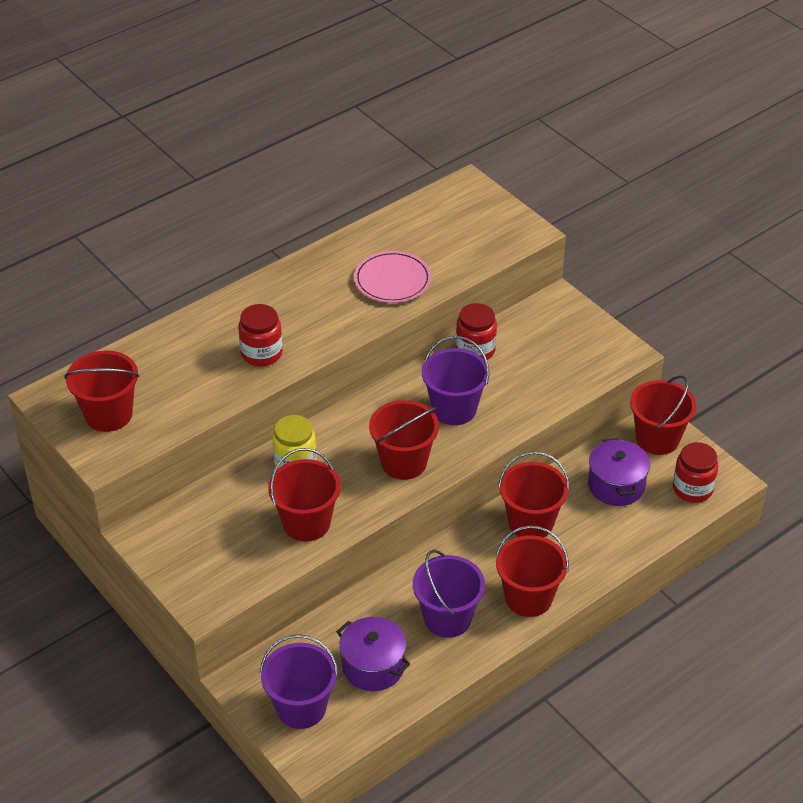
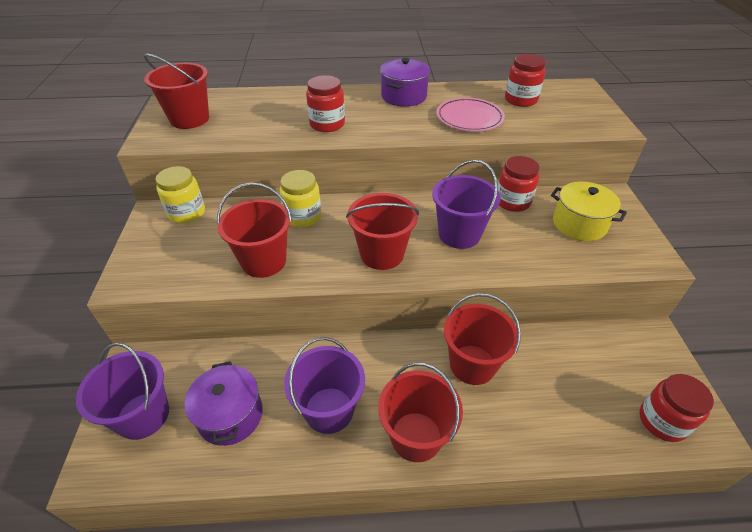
camera: 35 degrees right, 0 degrees up
(174, 518) = (187, 213): none -> yellow jar
(422, 231) = (520, 100): none -> red jar
(548, 347) = (579, 224): none -> yellow pot
(616, 485) = (579, 374): purple pot -> purple pot (404, 96)
(657, 439) = (648, 352): red bucket -> none

